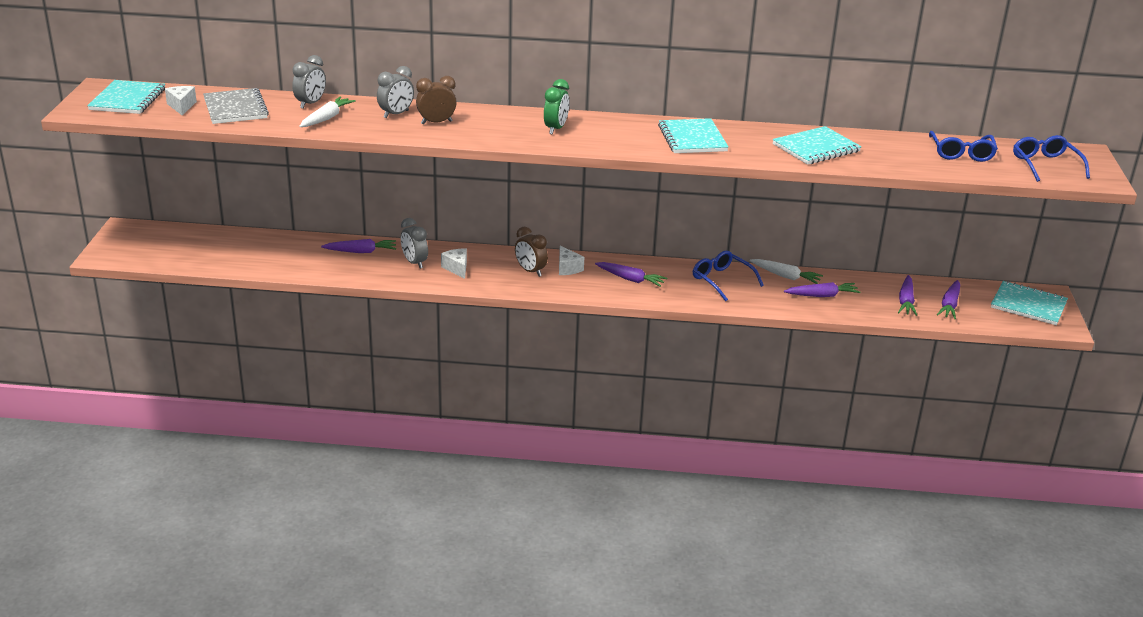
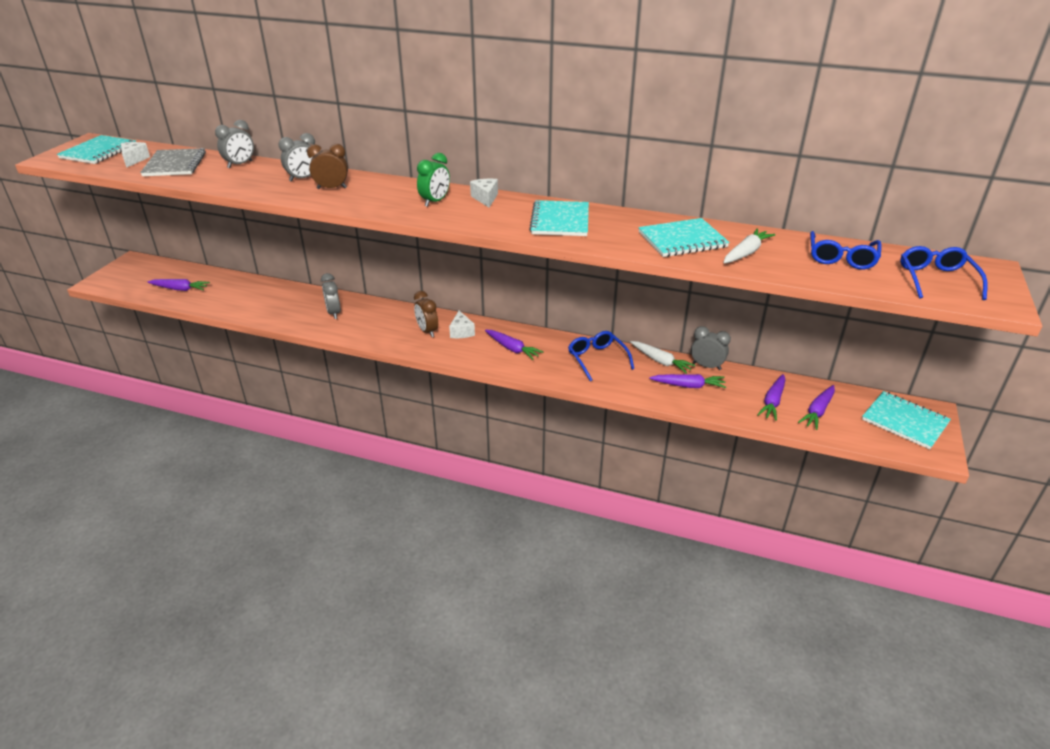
camera: 15 degrees right, 5 degrees up
(326, 118) = (241, 178): white carrot -> white carrot (746, 253)
(361, 251) = (297, 298): purple carrot -> purple carrot (180, 289)
(457, 268) = (366, 322): white cheese -> white cheese (485, 198)
(832, 276) = (706, 366): none -> grey clock

